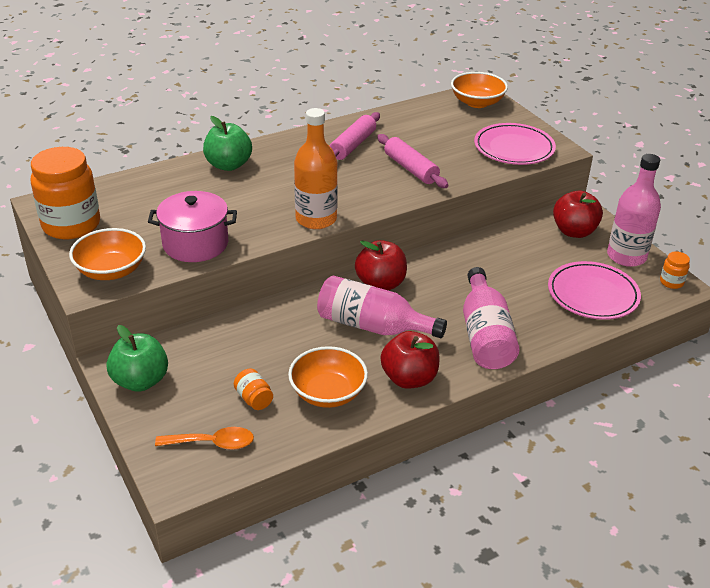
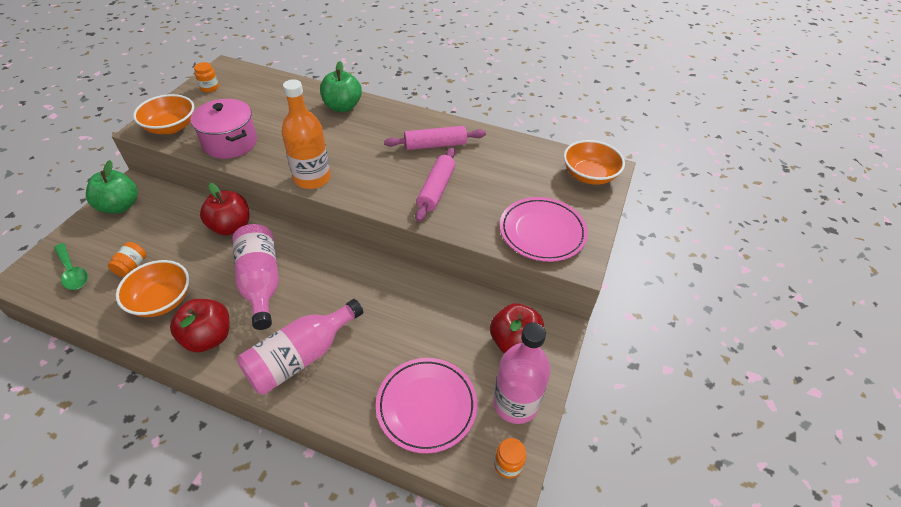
camera: 50 degrees right, 10 degrees up
(71, 225) = (210, 88): orange jar -> orange jar, size x0.42
(212, 443) = (72, 272): orange spoon -> green spoon
(380, 284) = (318, 259): red apple -> red apple (231, 227)

